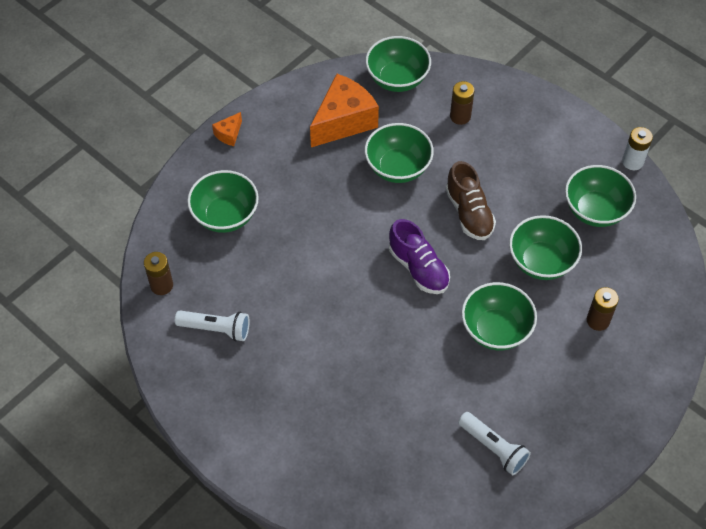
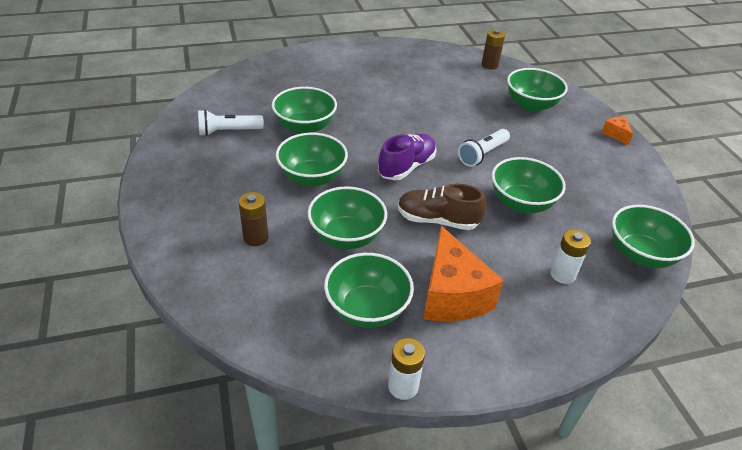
camera: 120 degrees right, 15 degrees down
(216, 329) = (437, 71): white flashlight -> white flashlight (483, 154)
(343, 121) = (598, 196): orange cheese -> orange cheese (452, 295)
(418, 268) = (406, 167): purple shoe -> purple shoe turned 135 degrees clockwise
(428, 386) = (305, 127): none -> green bowl
(460, 116) = (562, 274): brown battery -> white battery

